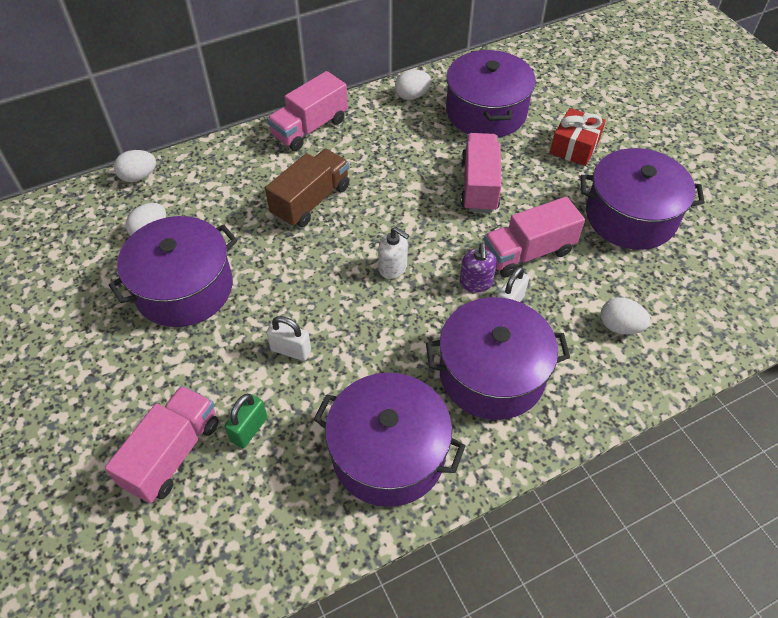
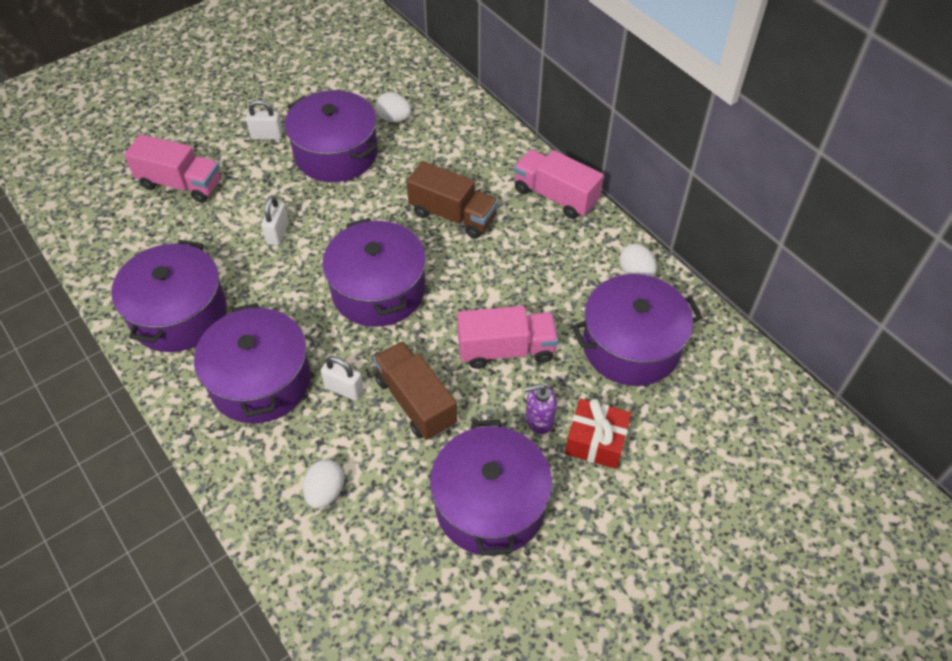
camera: 80 degrees right, 0 degrees up
(124, 355) = (267, 136): none -> white padlock
(139, 177) = (457, 95): white egg -> none
(249, 429) = (201, 222): green padlock -> none
(393, 268) = (378, 290): white soap dispenser -> purple pot
(476, 283) = (368, 359): purple soap dispenser -> purple soap dispenser (539, 419)
(528, 252) = (416, 402): pink truck -> brown truck

